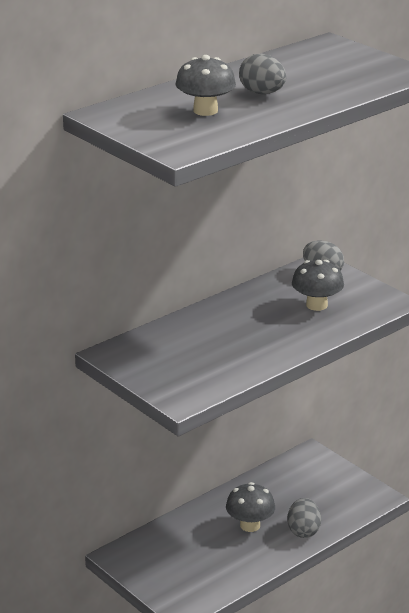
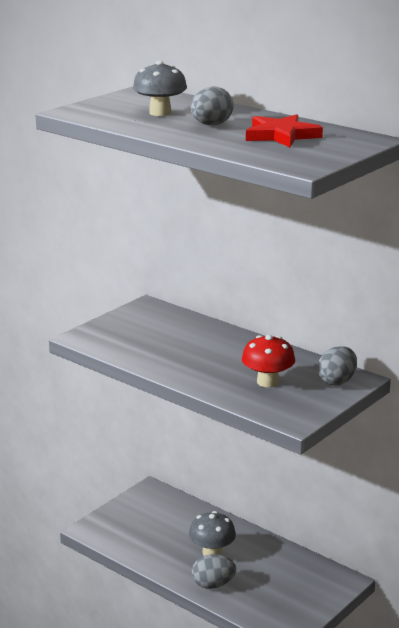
camera: 80 degrees right, 5 degrees down
(309, 71) = (281, 135): none -> red star
(316, 305) = (267, 382): grey mushroom -> red mushroom

